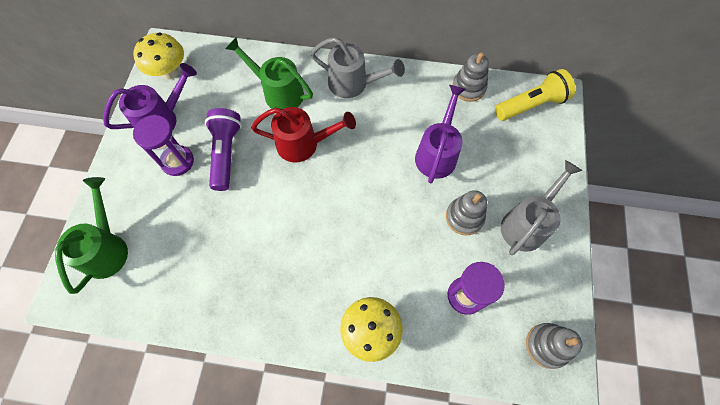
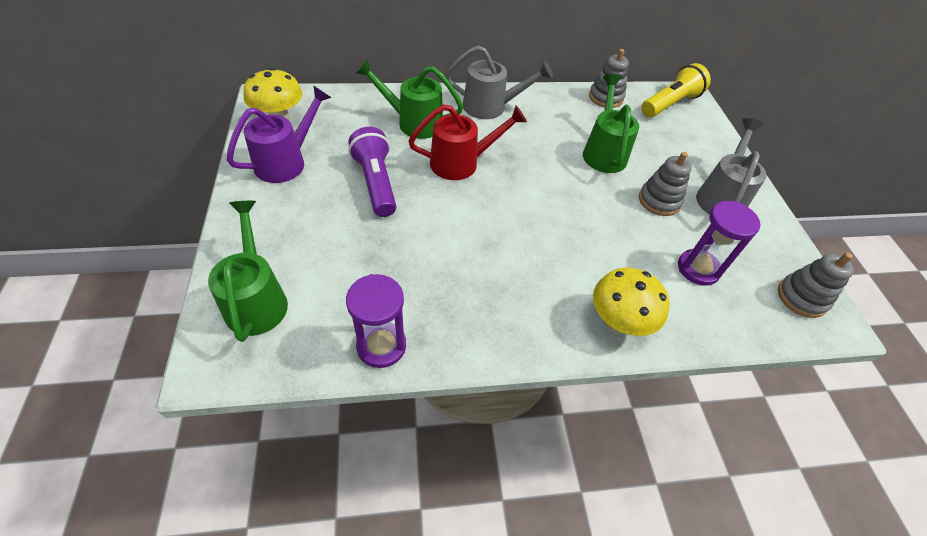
camera: 20 degrees left, 15 degrees down
(177, 161) = (319, 198): purple hourglass -> purple hourglass (381, 346)
(437, 153) = (604, 152): purple watering can -> green watering can

